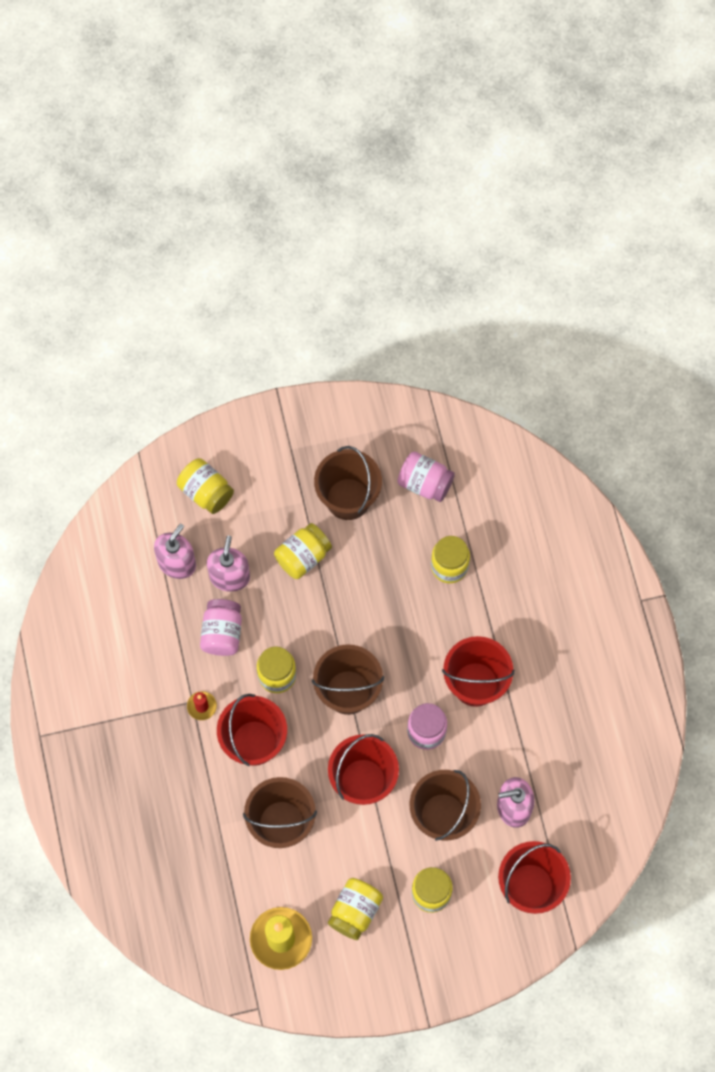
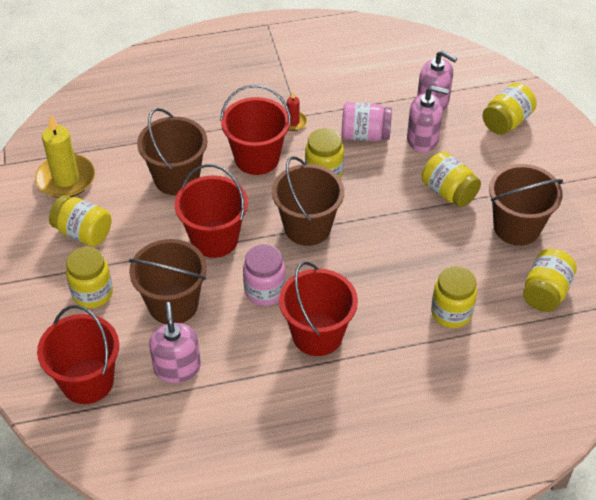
camera: 90 degrees right, 20 degrees down
(425, 483) = (545, 292): pink jar -> yellow jar

